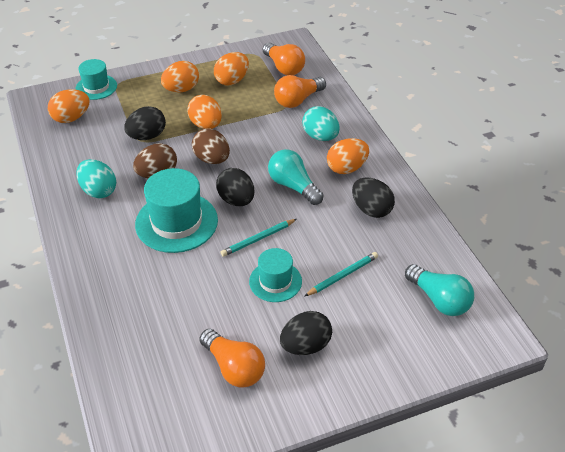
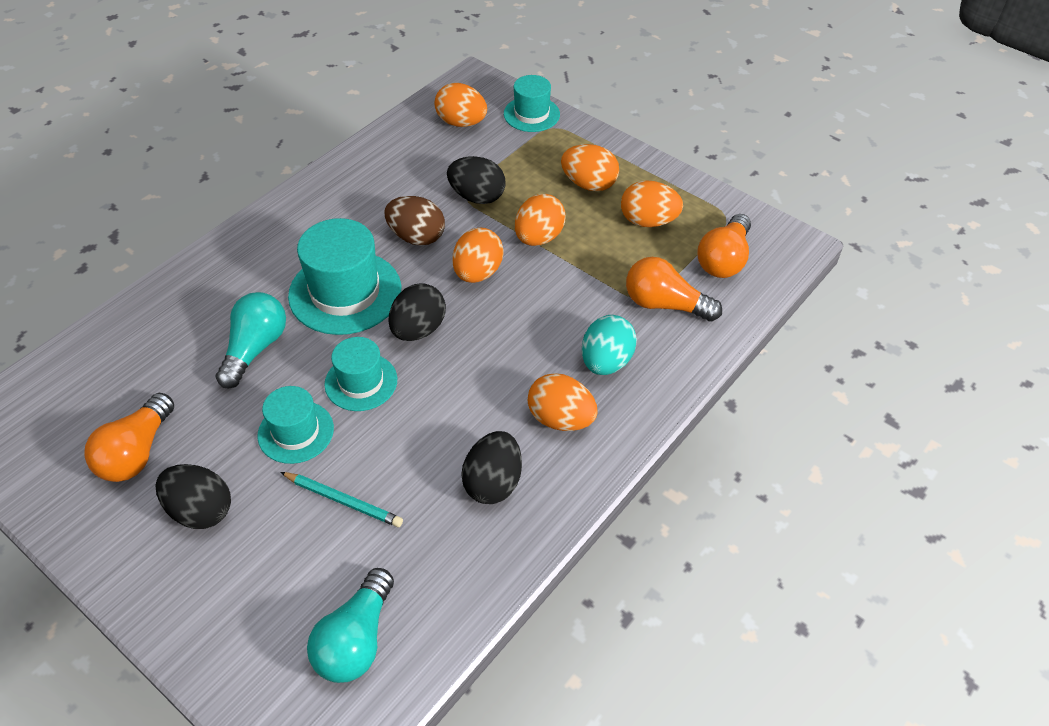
camera: 60 degrees right, 5 degrees up
(98, 191) = (356, 203): turquoise egg -> none
(212, 159) = (478, 273): brown egg -> orange egg
(258, 239) = (361, 382): turquoise pencil -> turquoise hat
(293, 186) = (483, 375): turquoise light bulb -> turquoise light bulb (255, 348)

